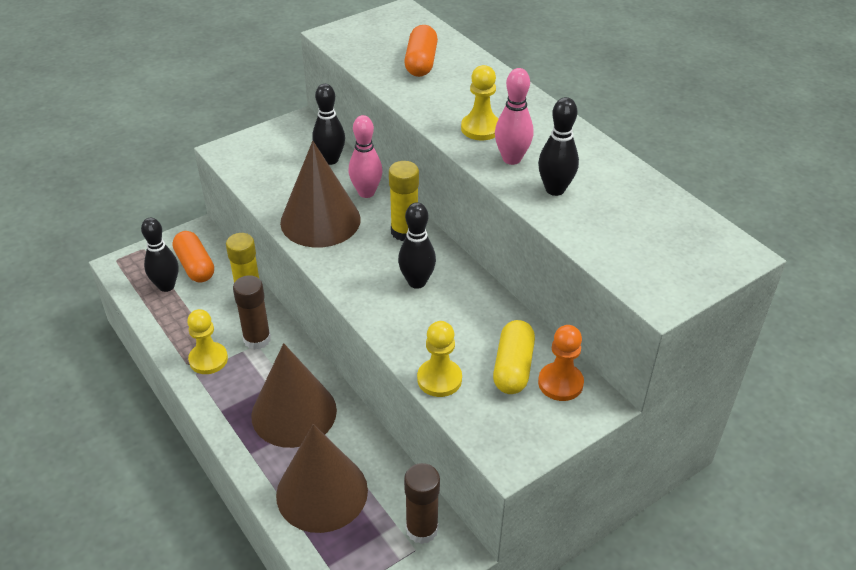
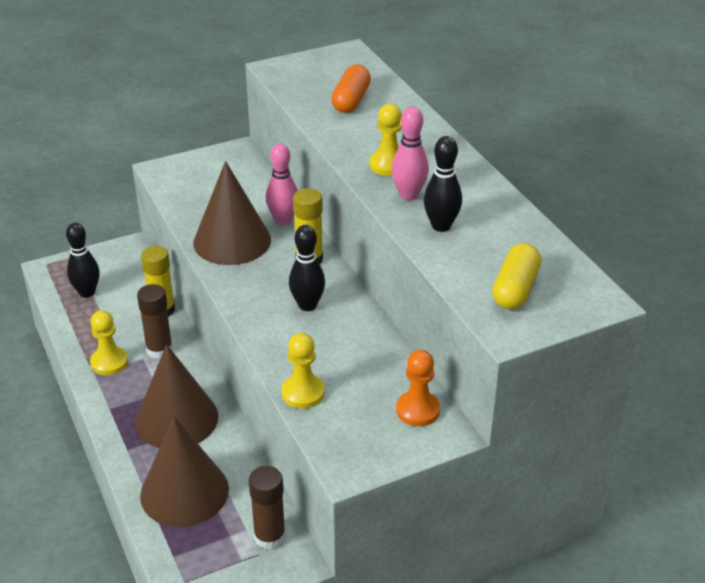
camera: 10 degrees right, 5 degrees down
(195, 266) = (118, 277): orange capsule -> none
(330, 160) = (257, 187): black bowling pin -> none
(513, 367) = (376, 391): yellow capsule -> yellow capsule (515, 289)

